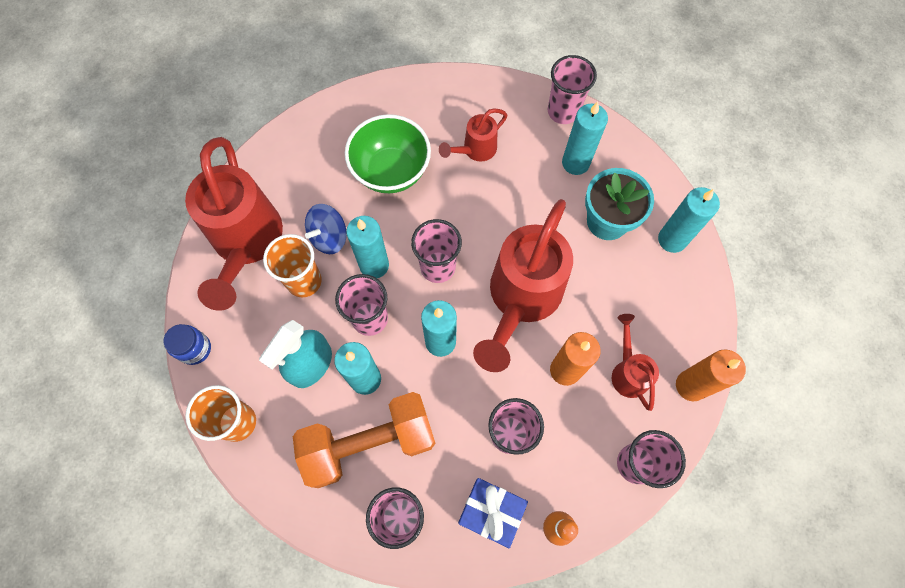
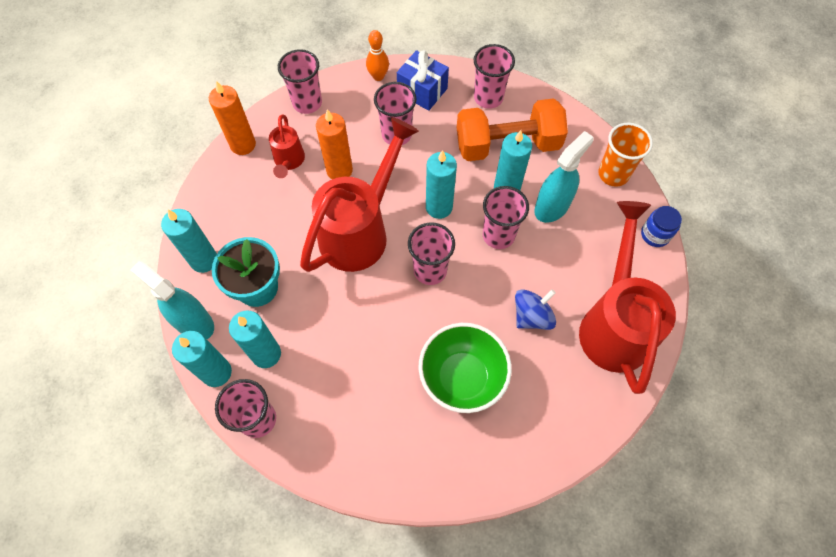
camera: 170 degrees left, 5 degrees down
(304, 281) = (557, 277): orange cup -> none
(374, 265) = (490, 282): turquoise candle -> turquoise candle (216, 372)
(475, 150) = (368, 387): red watering can -> none
(653, 179) = (194, 322): none -> turquoise spray bottle

